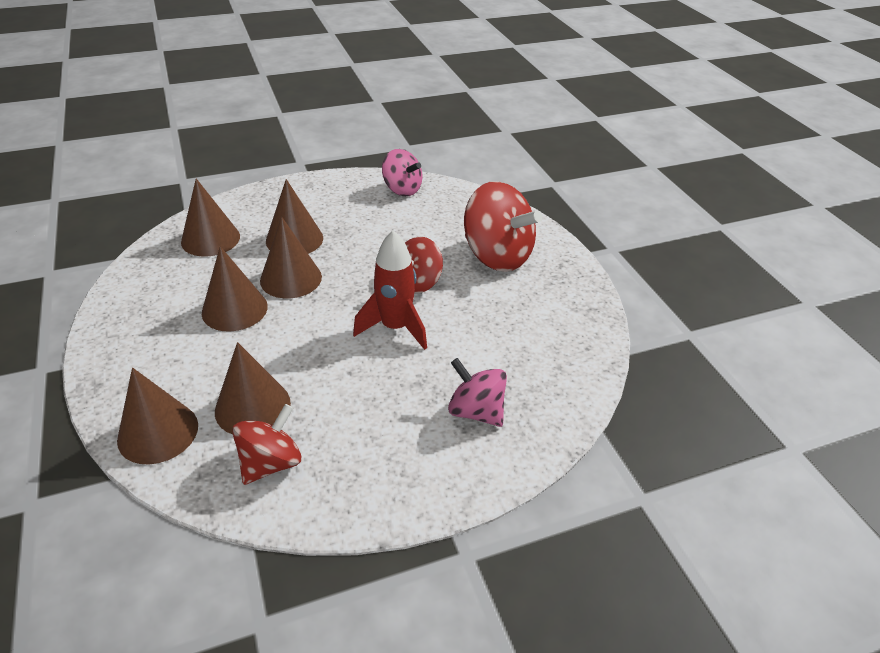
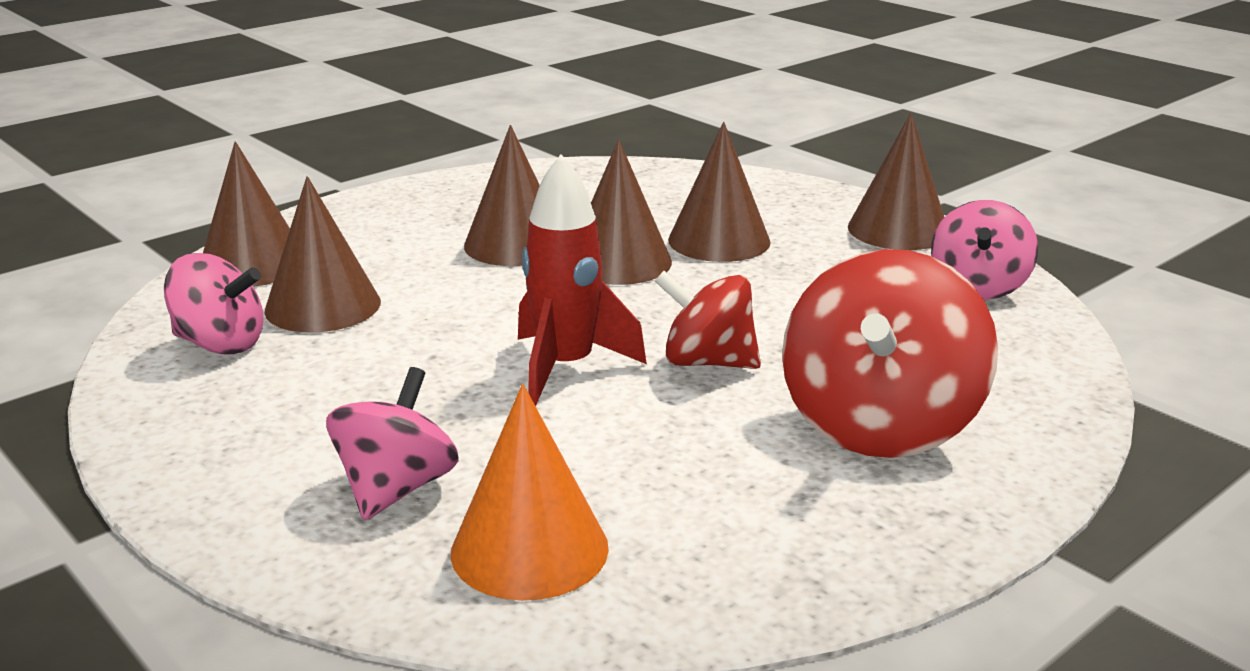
camera: 70 degrees right, 15 degrees down
(210, 239) = (657, 191): brown cone -> brown cone (898, 229)
(271, 463) = (220, 344): red spinning top -> pink spinning top
(542, 378) = (529, 549): none -> orange cone

